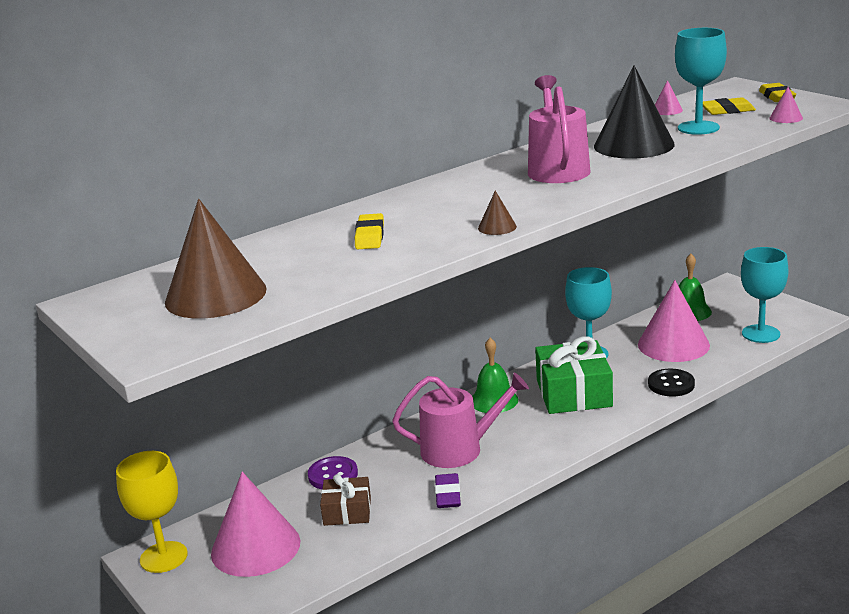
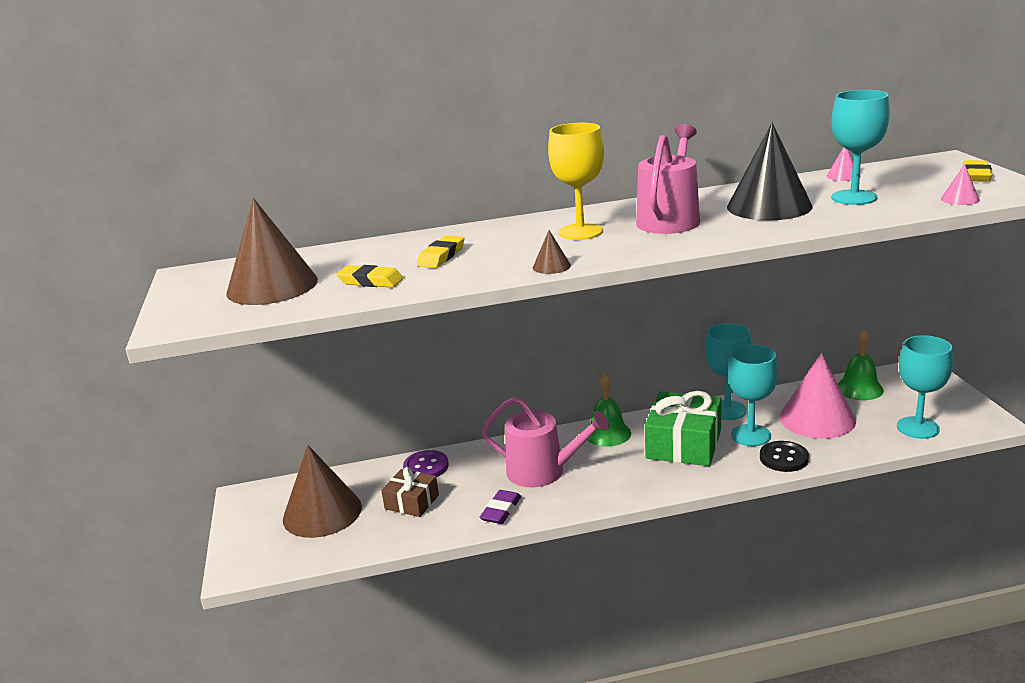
camera: 25 degrees right, 0 degrees up
(163, 557) = (254, 501): yellow goblet -> yellow goblet (580, 232)
(255, 547) = (322, 512): pink cone -> brown cone
(627, 371) = (750, 435): none -> turquoise goblet
(727, 110) = (905, 183): yellow eraser -> yellow eraser (370, 281)

